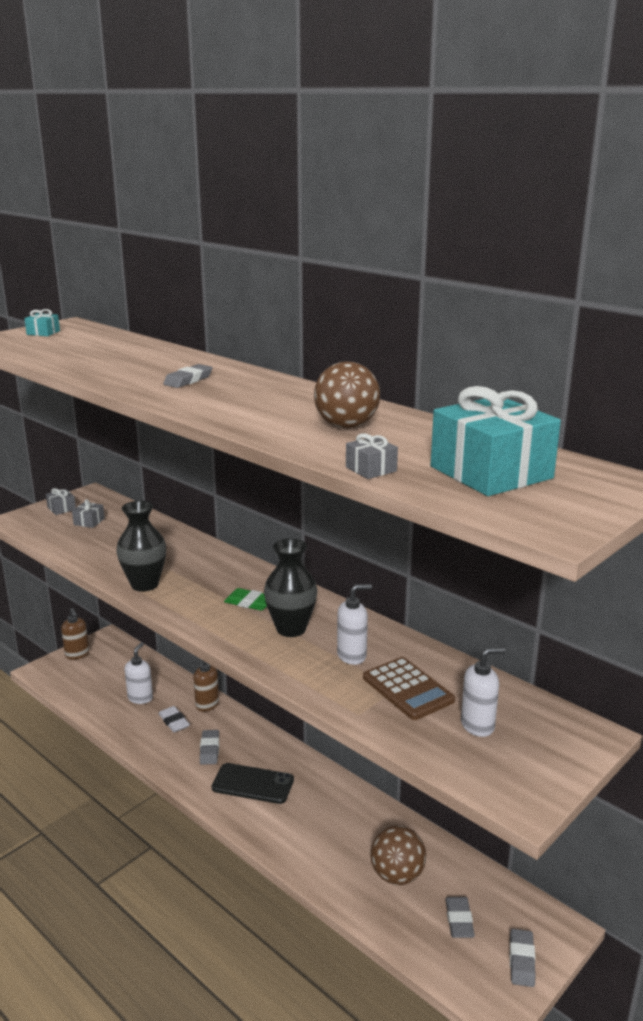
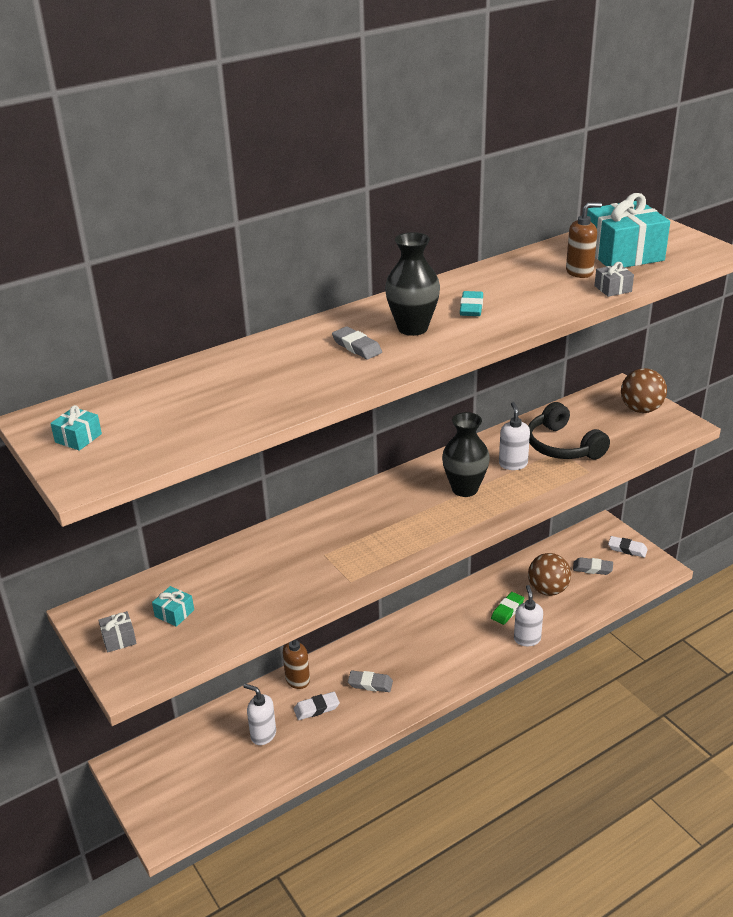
camera: 75 degrees left, 10 degrees up
(77, 654) = (145, 795): brown soap dispenser -> brown soap dispenser (579, 272)
(89, 522) = (174, 613): grey gift -> turquoise gift
(144, 584) = (353, 571): black vase -> black vase (412, 328)
(249, 603) = (413, 507): green eraser -> green eraser (507, 610)
(253, 784) = (427, 658): black phone -> none
(287, 411) = (471, 307): none -> turquoise eraser
(346, 426) = (518, 288): brown ball -> brown ball (641, 409)
(407, 689) = (562, 446): brown calculator -> black headphones
(478, 725) = (608, 426): white soap dispenser -> white soap dispenser (527, 639)
(521, 960) = (627, 549): grey eraser -> white eraser

